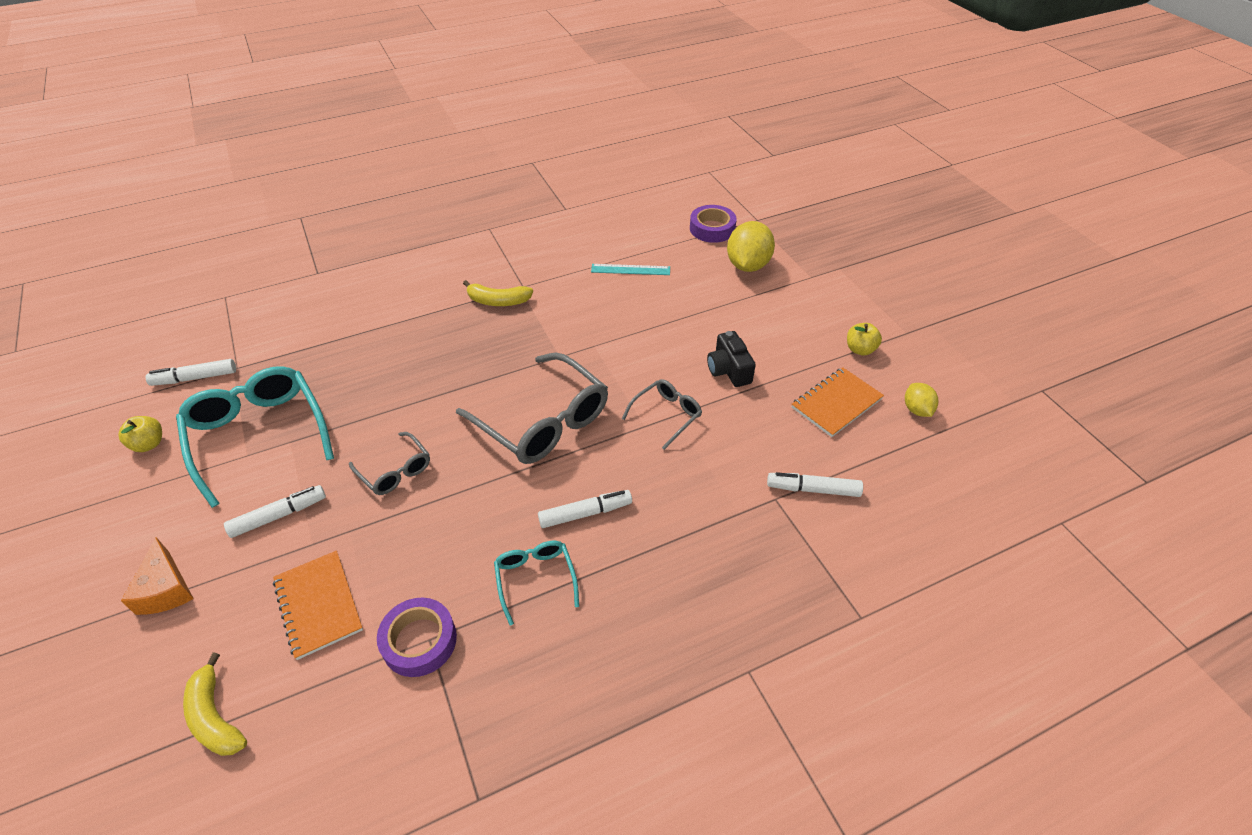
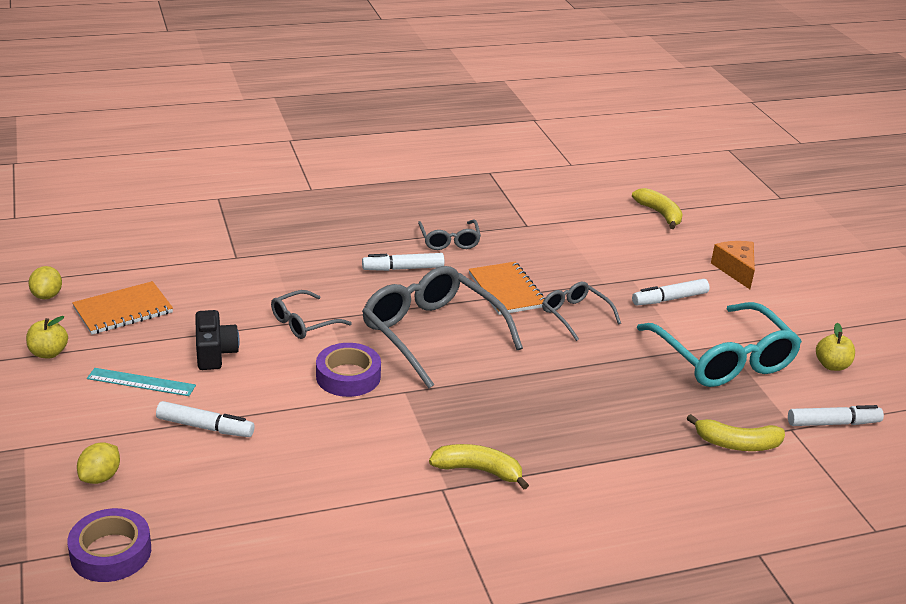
camera: 175 degrees left, 15 degrees down
(291, 347) = (737, 444): none -> yellow banana
(318, 605) = (613, 249): orange notebook -> orange notebook (507, 290)
(419, 641) = (533, 225): purple tape -> purple tape (348, 376)
(535, 579) = (449, 241): turquoise glasses -> grey glasses
(630, 269) = (278, 494): turquoise ruler -> turquoise ruler (141, 382)
(747, 265) = (100, 477): yellow lemon -> yellow lemon, size x0.55
(813, 489) = (199, 258): white marker -> white marker (205, 427)

